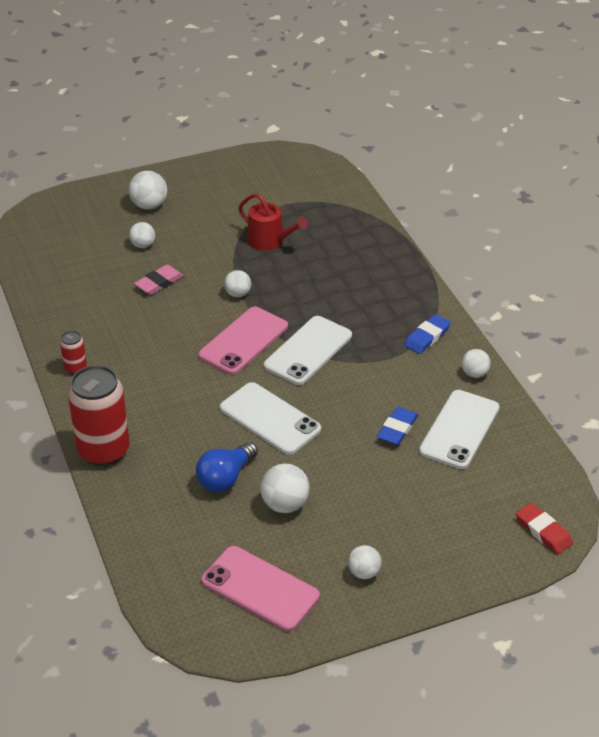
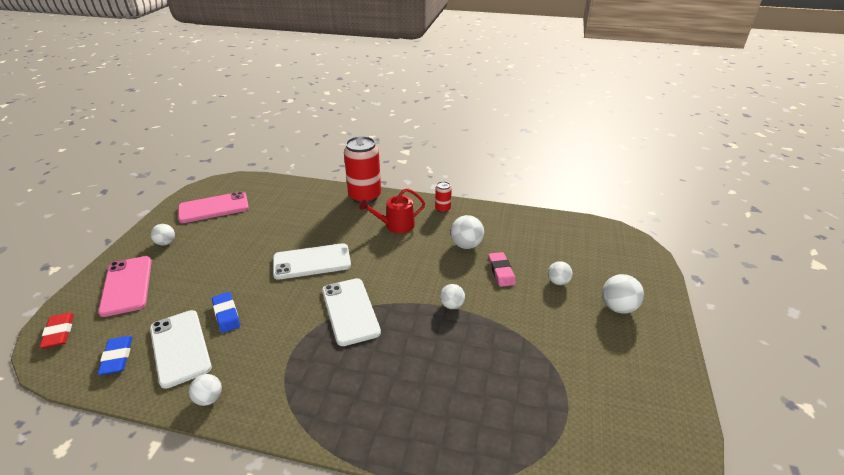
camera: 125 degrees right, 5 degrees down
(225, 478) = (292, 226): blue light bulb -> none
(243, 341) = (395, 284): pink phone -> pink phone (127, 285)
(269, 241) = (510, 360): red watering can -> red watering can (396, 225)
(285, 504) = (245, 237): white ball -> white ball (466, 245)
(427, 337) = (283, 395): blue eraser -> blue eraser (117, 357)
(543, 531) = (59, 332): red eraser -> red eraser turned 75 degrees clockwise

